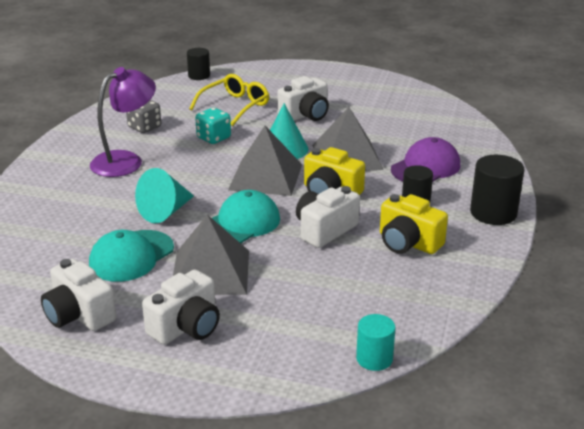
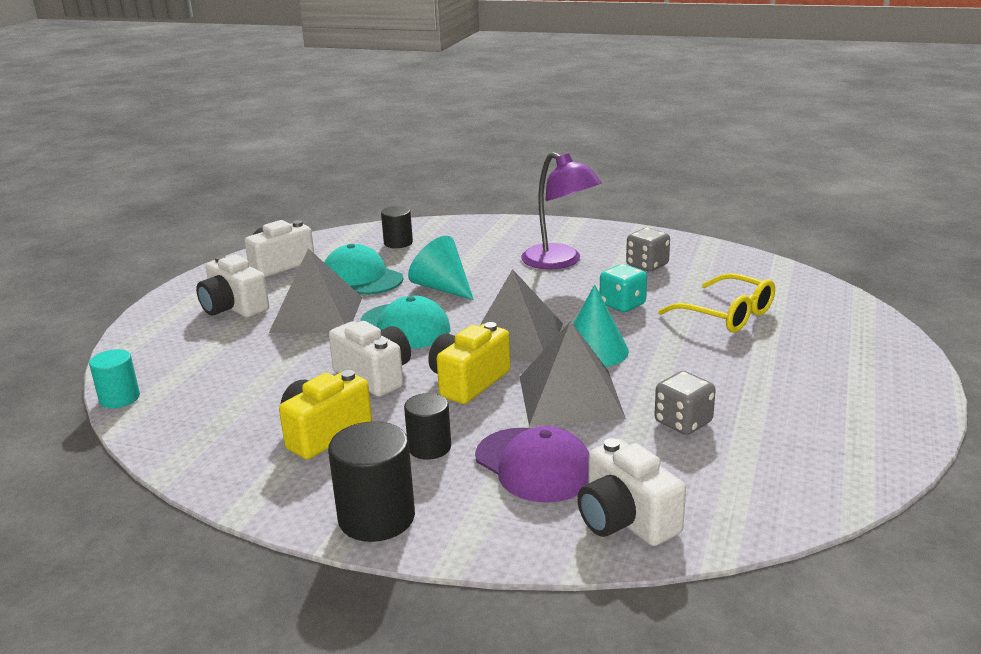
camera: 95 degrees right, 5 degrees down
(199, 76) = (826, 287): black cylinder -> black cylinder (398, 243)
(305, 115) = (711, 366): white camera -> white camera (625, 520)
(371, 126) = (683, 422): none -> grey dice

